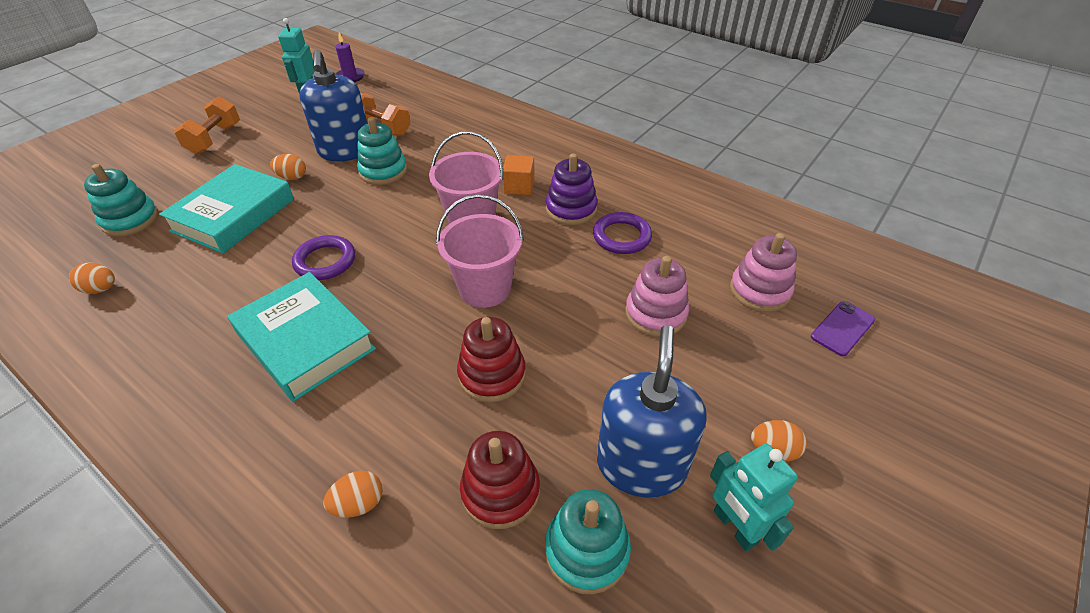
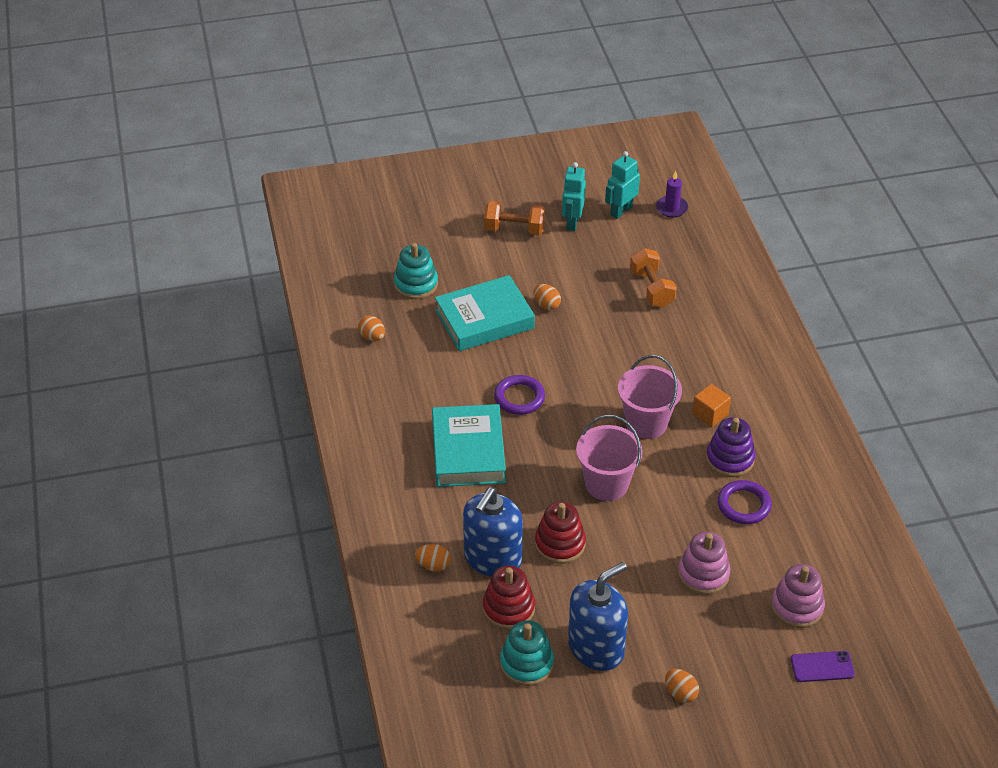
camera: 40 degrees right, 0 degrees up
(215, 139) = (514, 229): orange dumbbell -> orange dumbbell turned 45 degrees clockwise
(345, 151) = (605, 299): blue soap dispenser -> blue soap dispenser (492, 558)
(383, 171) = (618, 338): turquoise stacking toy -> none
(735, 527) = (613, 708): turquoise robot -> turquoise robot (572, 222)

